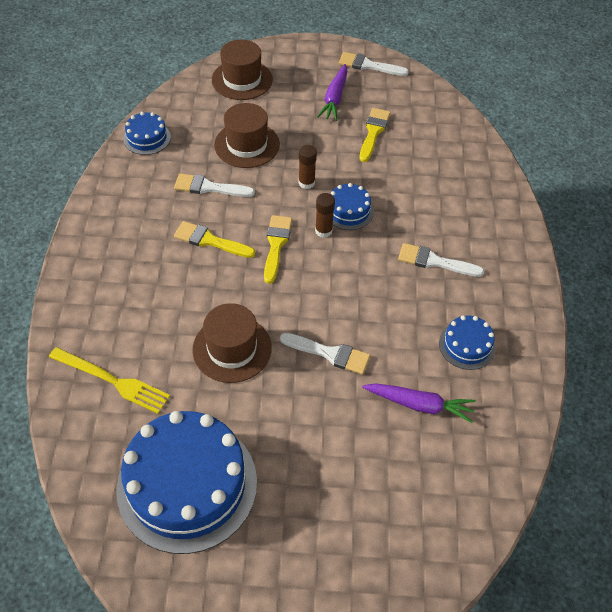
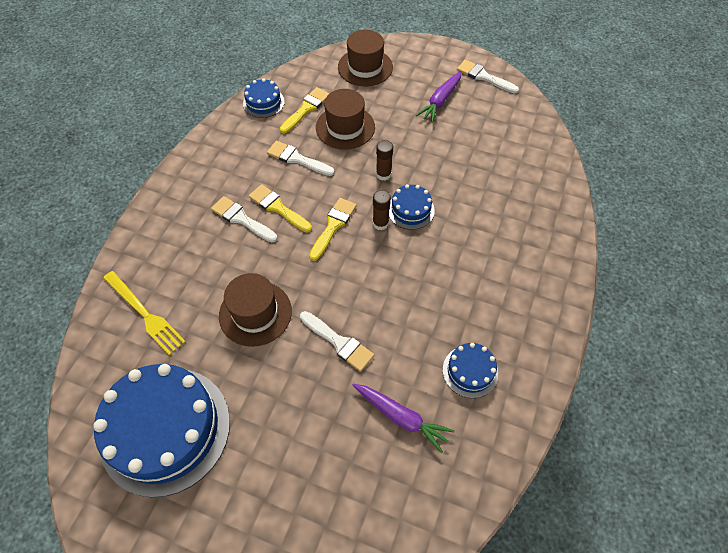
camera: 20 degrees right, 5 degrees up
(373, 132) = (463, 140): yellow brush -> yellow brush (306, 109)
(434, 261) = (471, 279): white brush -> white brush (241, 219)

